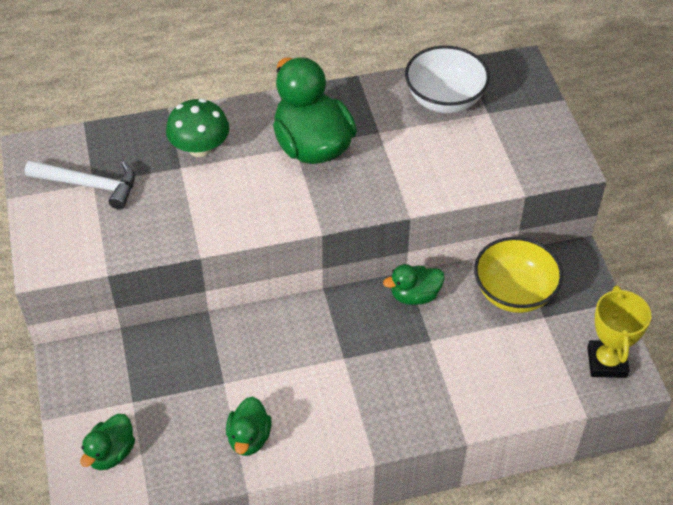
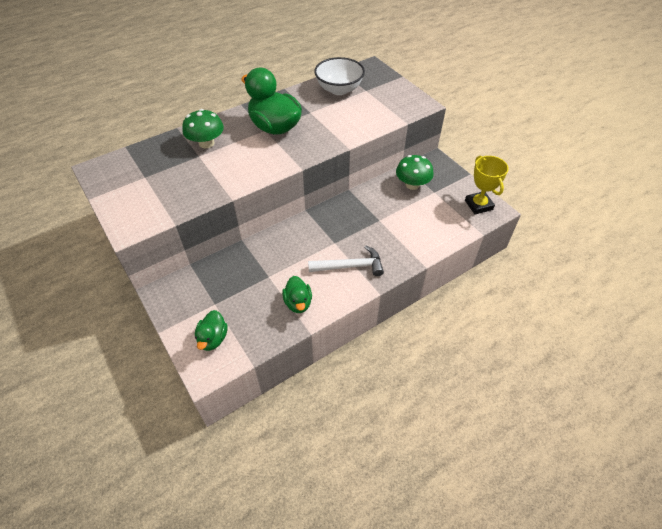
camera: 20 degrees left, 0 degrees up
(89, 185) = (142, 178): white hammer -> white hammer (350, 266)
(415, 295) = (359, 200): green duck -> none
(514, 293) = (412, 184): yellow bowl -> green mushroom

